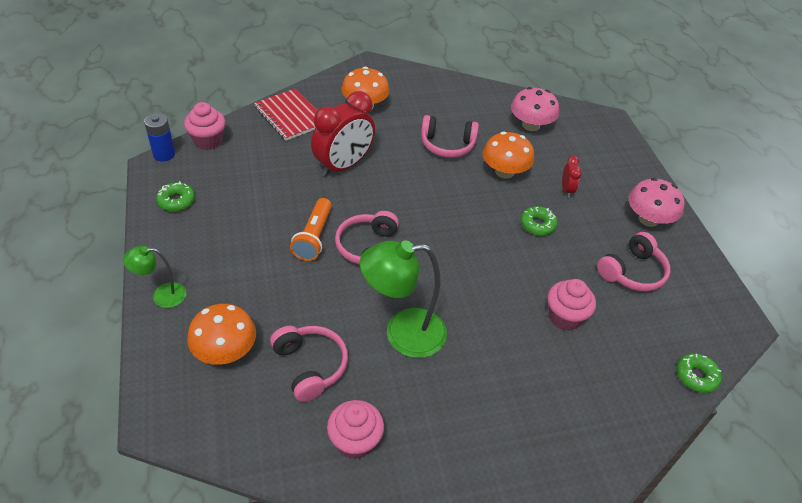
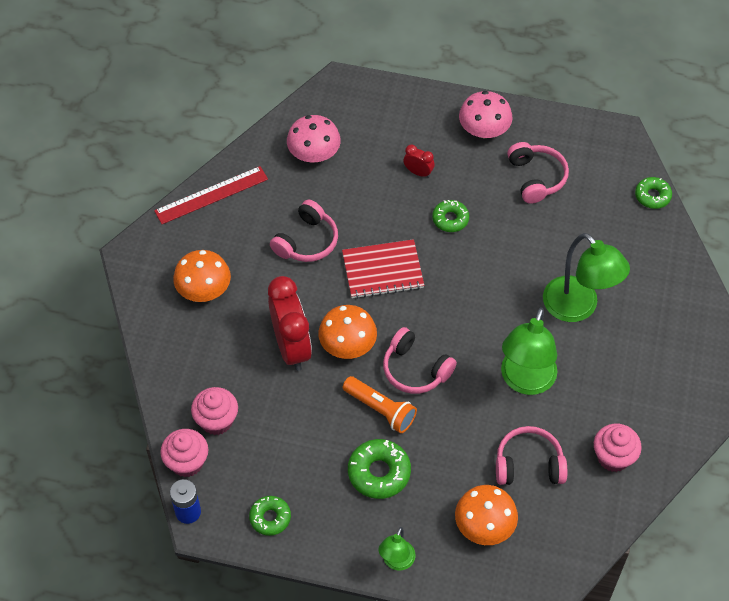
camera: 60 degrees left, 10 degrees up
(249, 255) = (379, 472): none -> green donut
(290, 116) = (185, 368): red notebook -> red notebook (382, 270)
(449, 85) = (211, 195): none -> red ruler
(504, 171) = (369, 210): orange mushroom -> orange mushroom (347, 345)
(514, 352) = (578, 308): none -> green lamp
(564, 317) = (560, 253): pink cupcake -> pink cupcake (217, 421)

